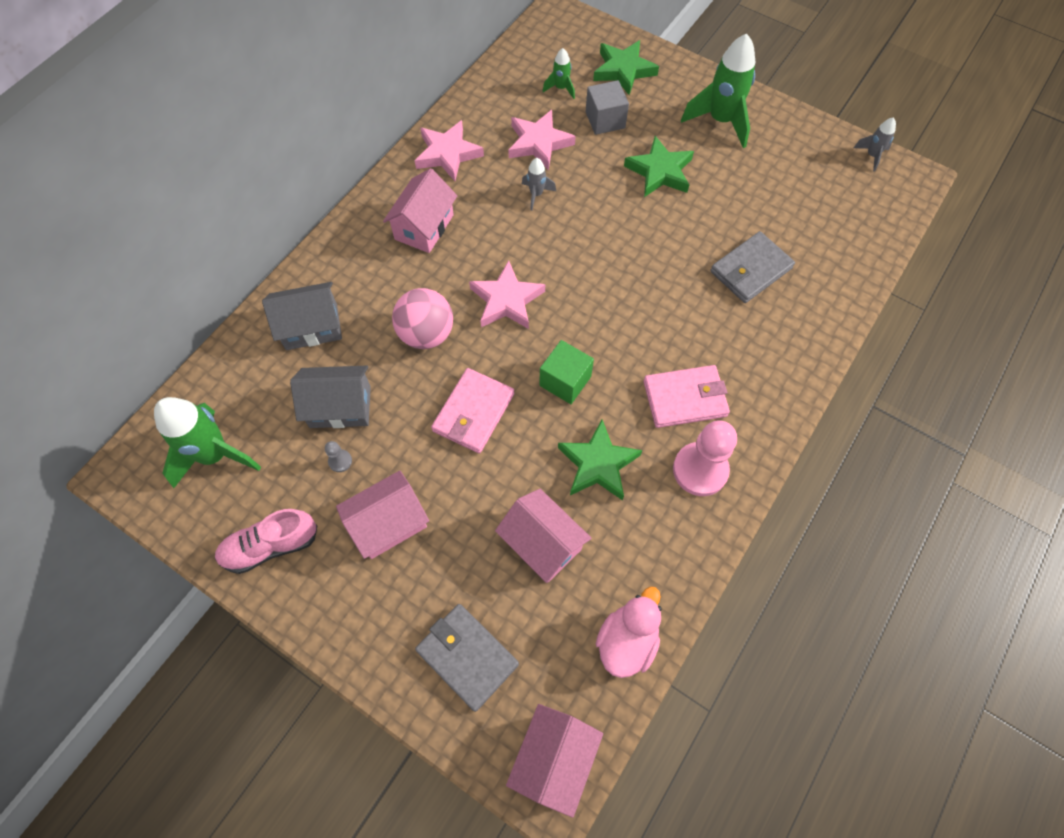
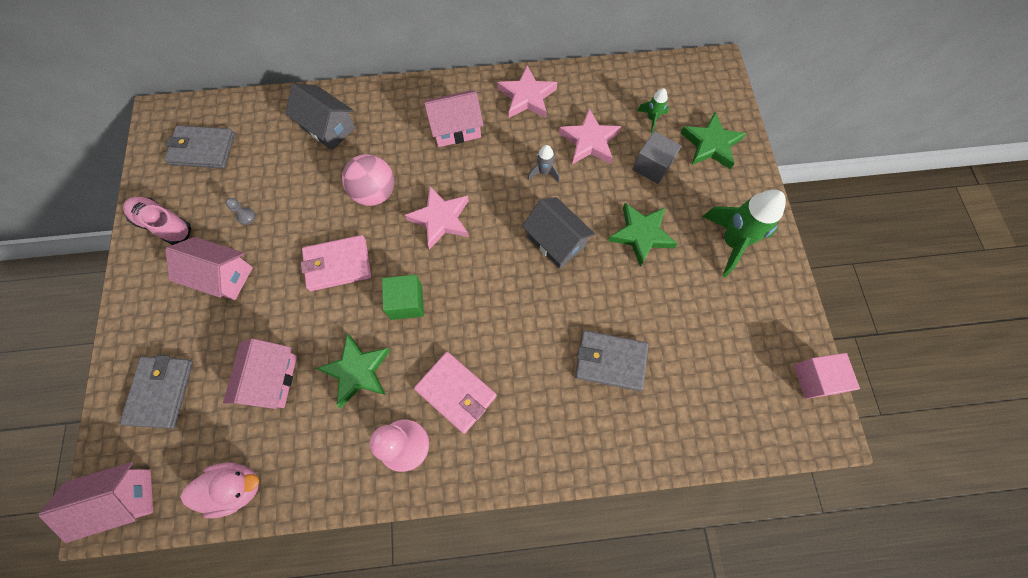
camera: 50 degrees right, 5 degrees up
(215, 455) = (203, 149): green rocket -> grey wallet
(340, 406) = (284, 187): grey house -> grey house (556, 241)
(871, 156) = (815, 379): grey rocket -> pink cube

